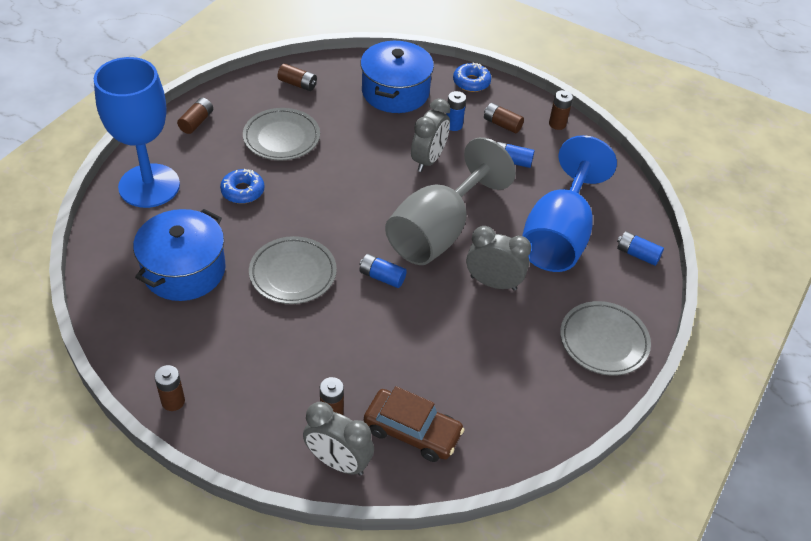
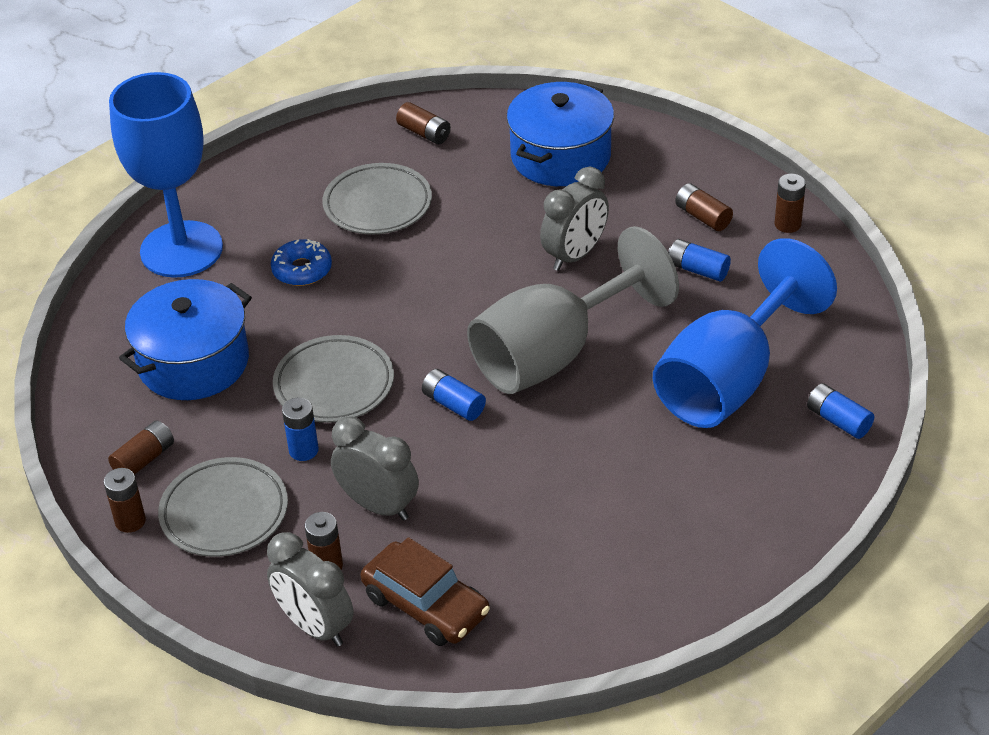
camera: 20 degrees right, 5 degrees down
(196, 122) = (269, 172): brown battery -> brown battery (144, 459)
(453, 125) = (629, 211): blue battery -> blue battery (303, 450)
(471, 82) = (678, 152): blue donut -> none
(493, 283) = (608, 432): grey clock -> grey clock (378, 505)
(603, 341) = (739, 530): grey plate -> grey plate (224, 512)

